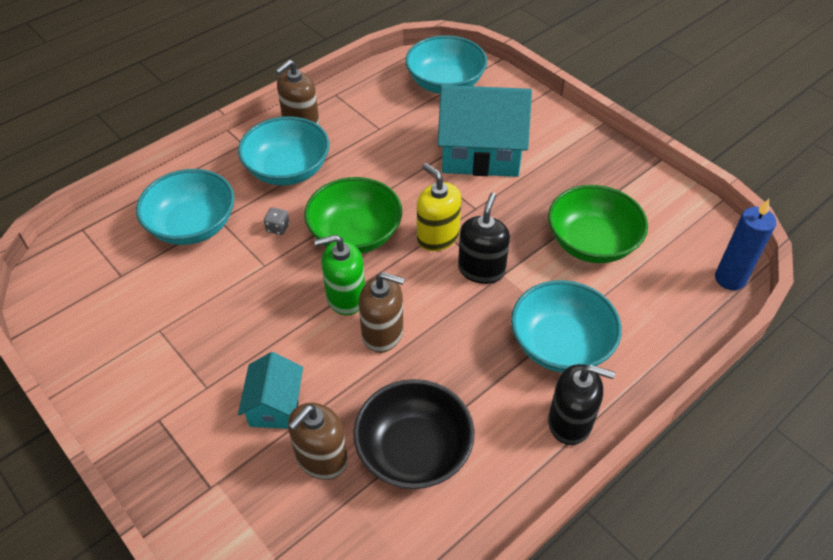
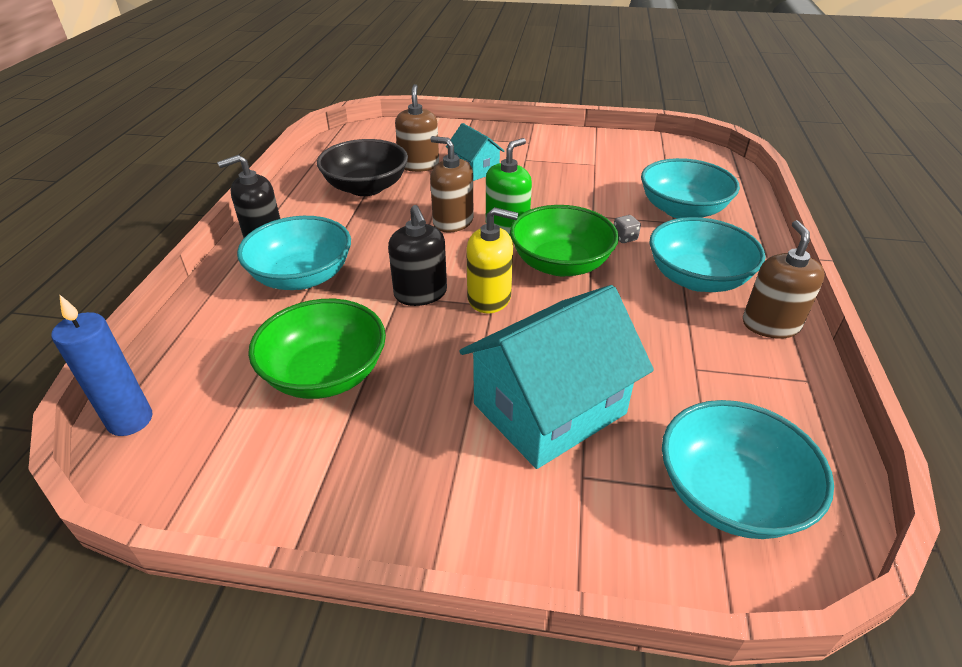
camera: 140 degrees right, 10 degrees down
(383, 333) = (453, 222): brown soap dispenser -> brown soap dispenser turned 60 degrees clockwise

